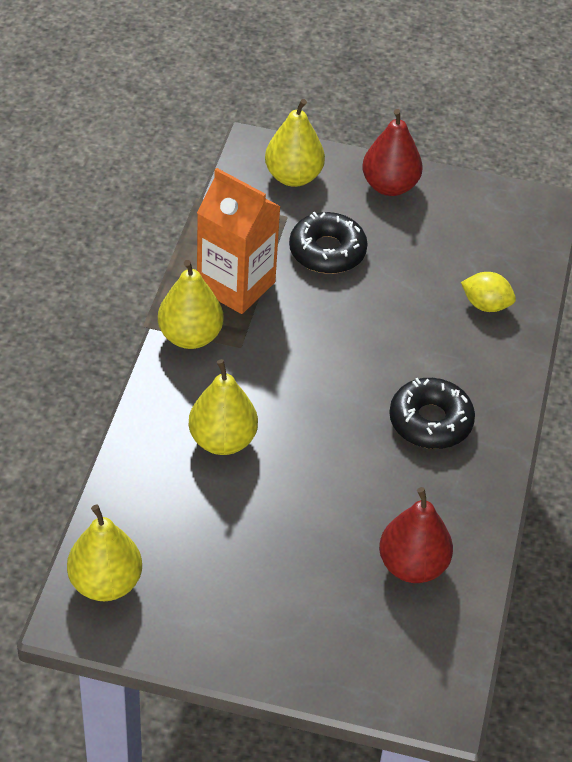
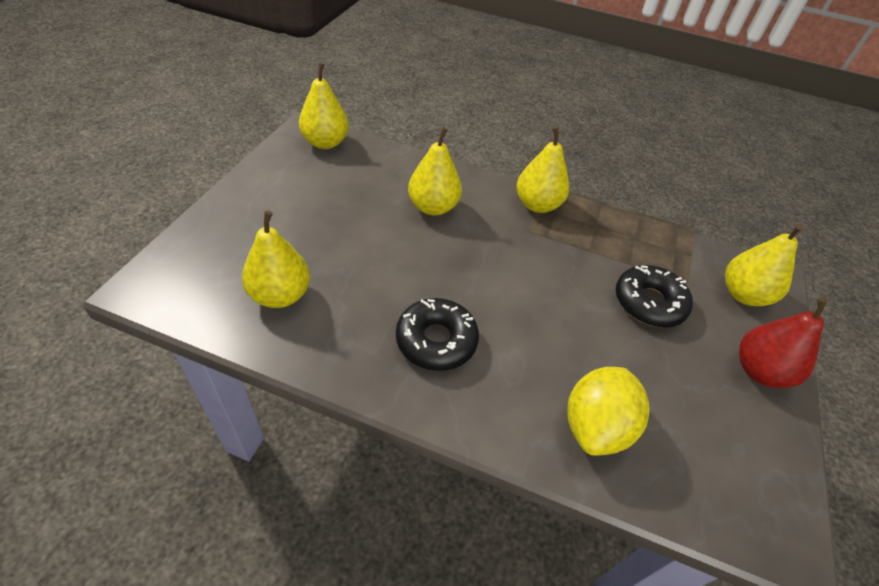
camera: 95 degrees right, 0 degrees up
(236, 285) = (595, 237): orange carton -> none
(412, 566) = (280, 295): red pear -> yellow pear
(486, 305) = (595, 426): yellow lemon -> yellow lemon, size x1.64

